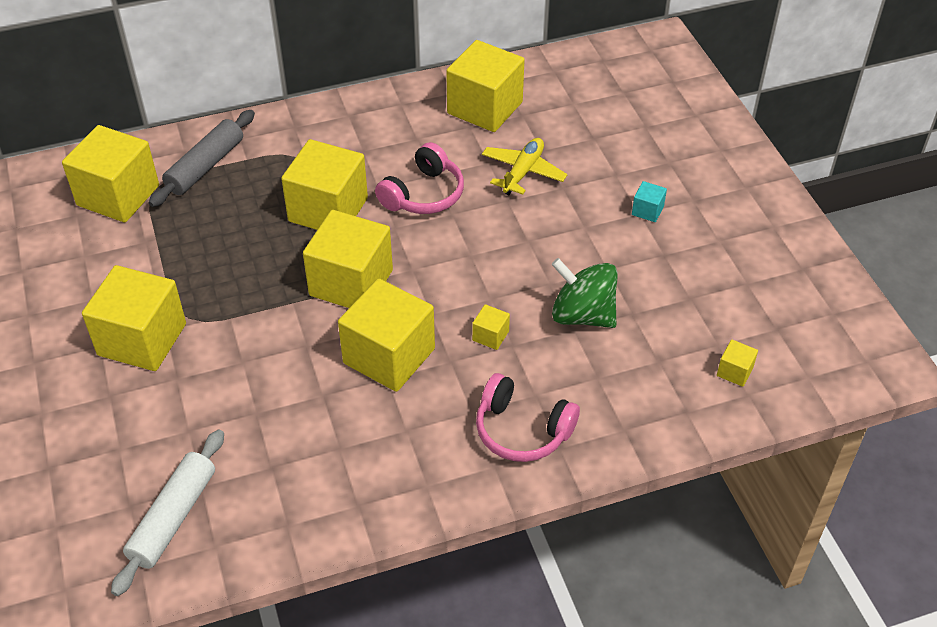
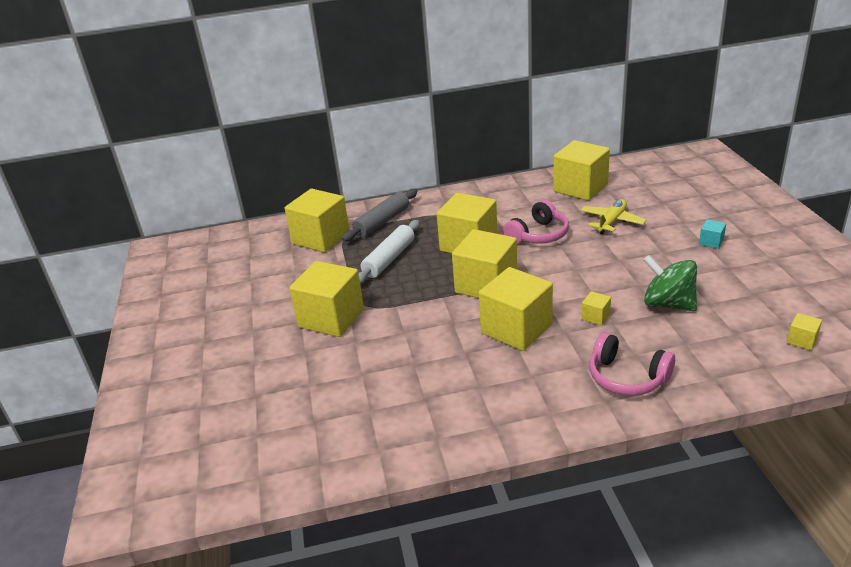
camera: 10 degrees right, 15 degrees down
(173, 518) = (347, 430): white rolling pin -> white rolling pin (389, 259)

